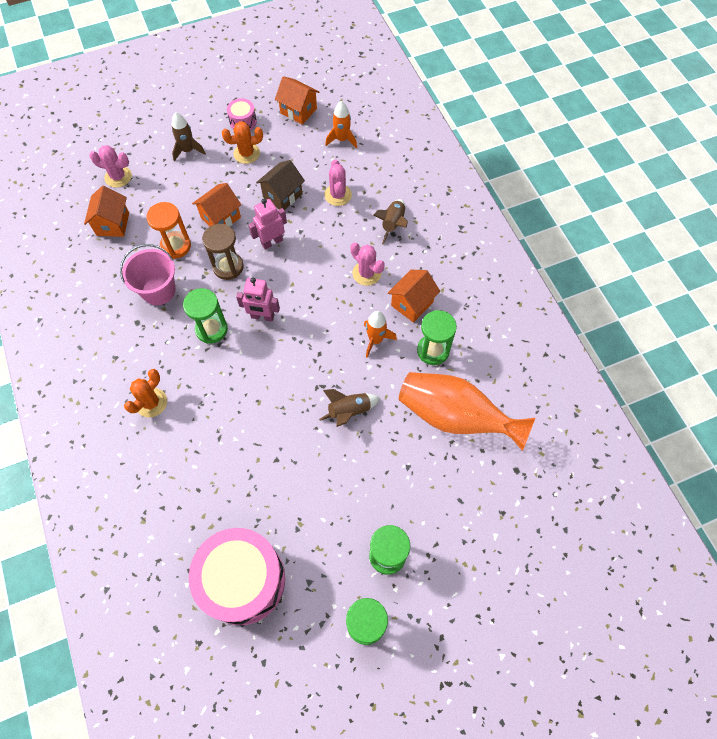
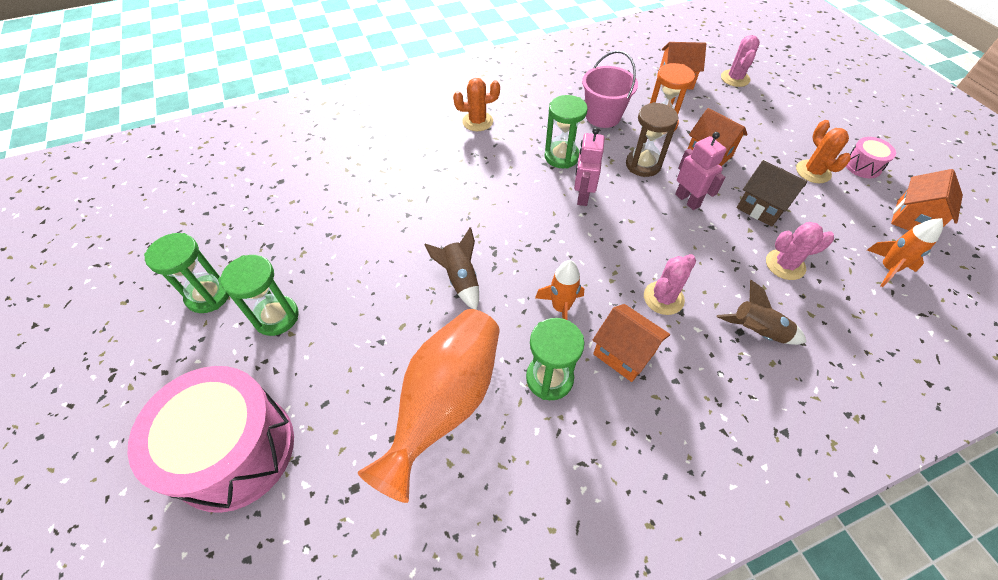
camera: 90 degrees right, 10 degrees down
(151, 403) = (477, 121): orange cactus -> orange cactus turned 45 degrees counterclockwise
(188, 150) = (793, 123): brown rocket -> none
(243, 580) = (288, 194): pink drum -> pink drum (235, 450)

